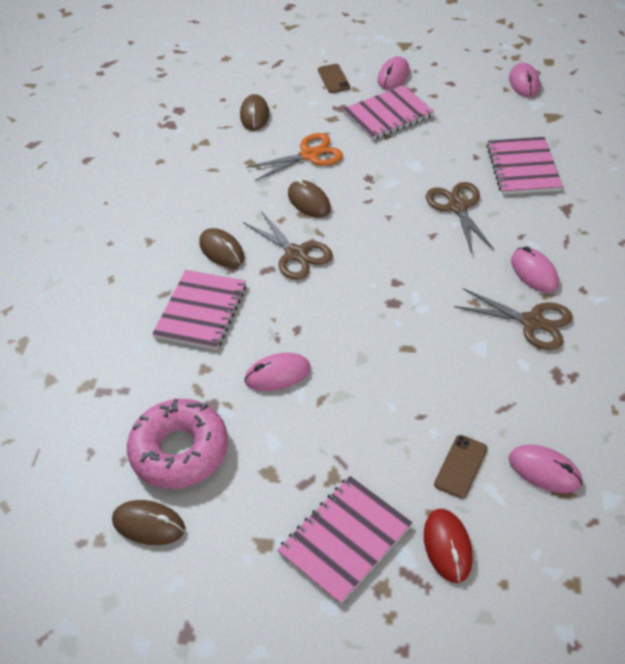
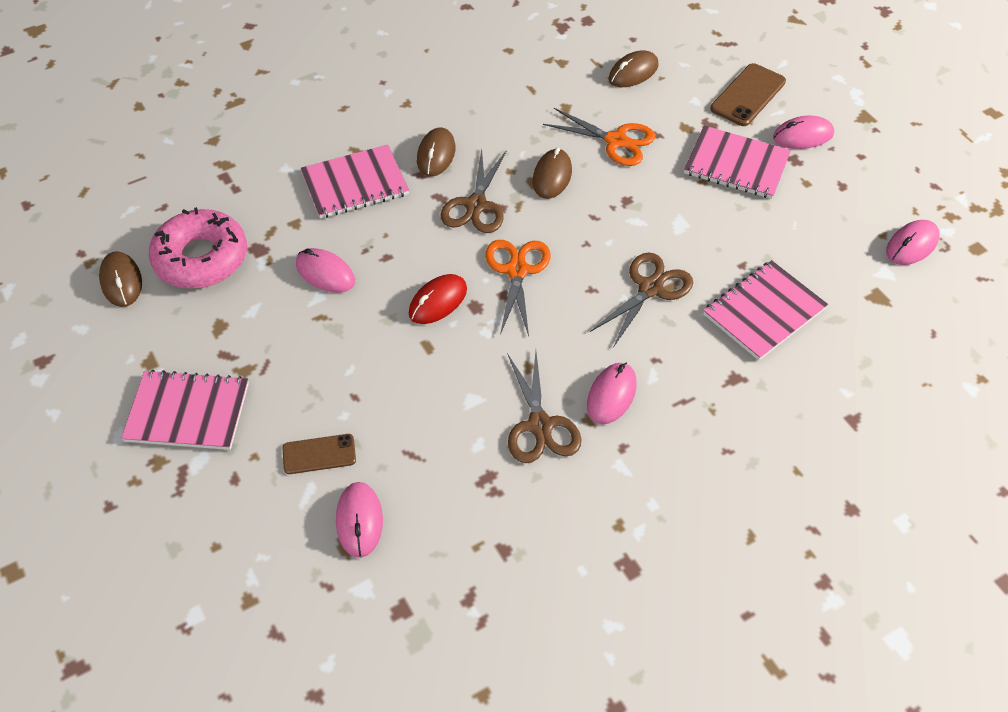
camera: 50 degrees right, 5 degrees up
(333, 79) = (748, 95): brown phone -> brown phone, size x1.54
(380, 263) = (517, 270): none -> orange scissors
(447, 546) = (227, 486): red mouse -> red mouse (438, 301)

